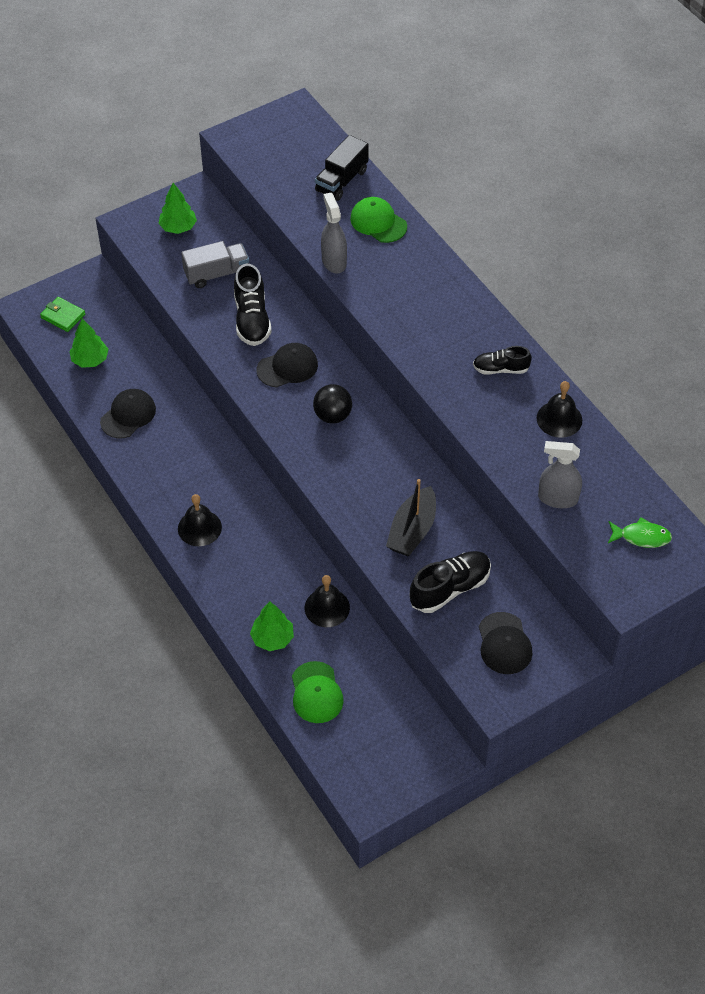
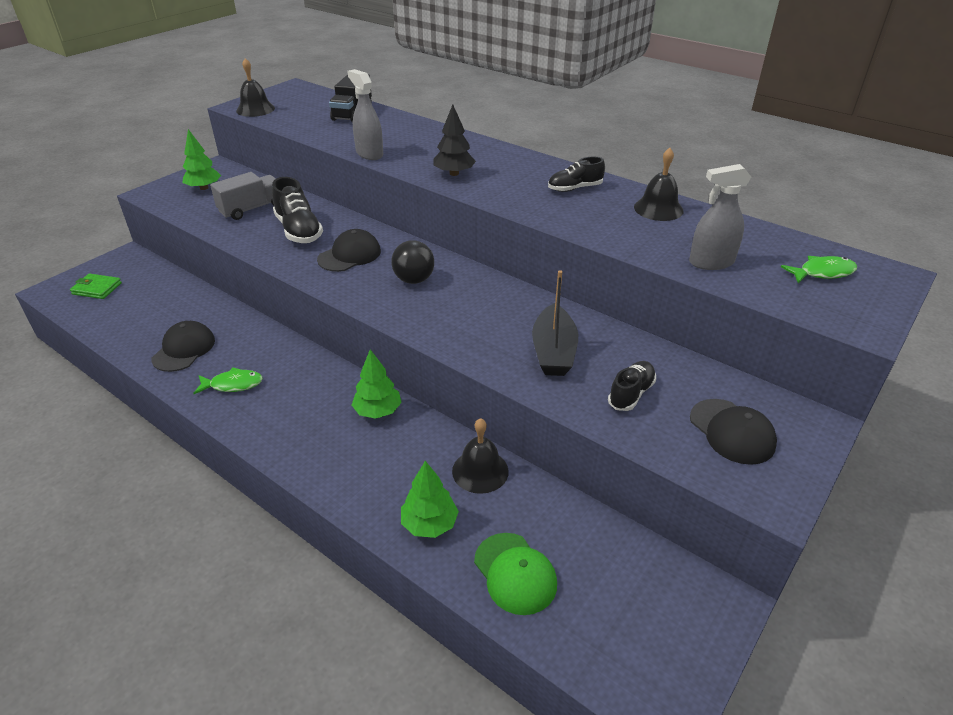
camera: 20 degrees left, 15 degrees down
(90, 360) = (132, 315): green tree -> green tree (378, 411)
(161, 466) = (233, 385): none -> green fish
(199, 528) = (295, 430): black bell -> black bell (255, 109)
(378, 222) = (398, 128): green cap -> none
(400, 315) = (454, 173): none -> black tree
(450, 588) = (631, 394): black shoe -> black shoe, size x0.63

